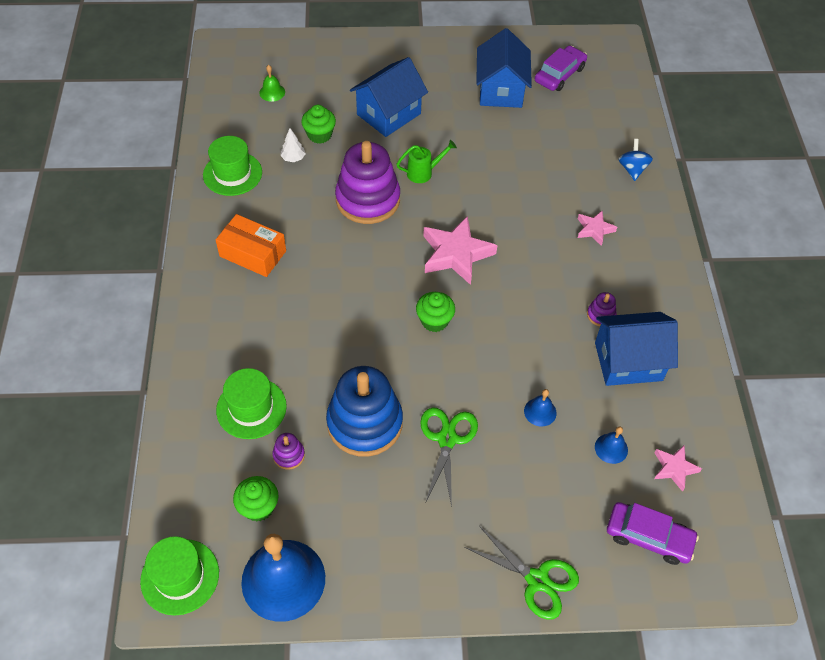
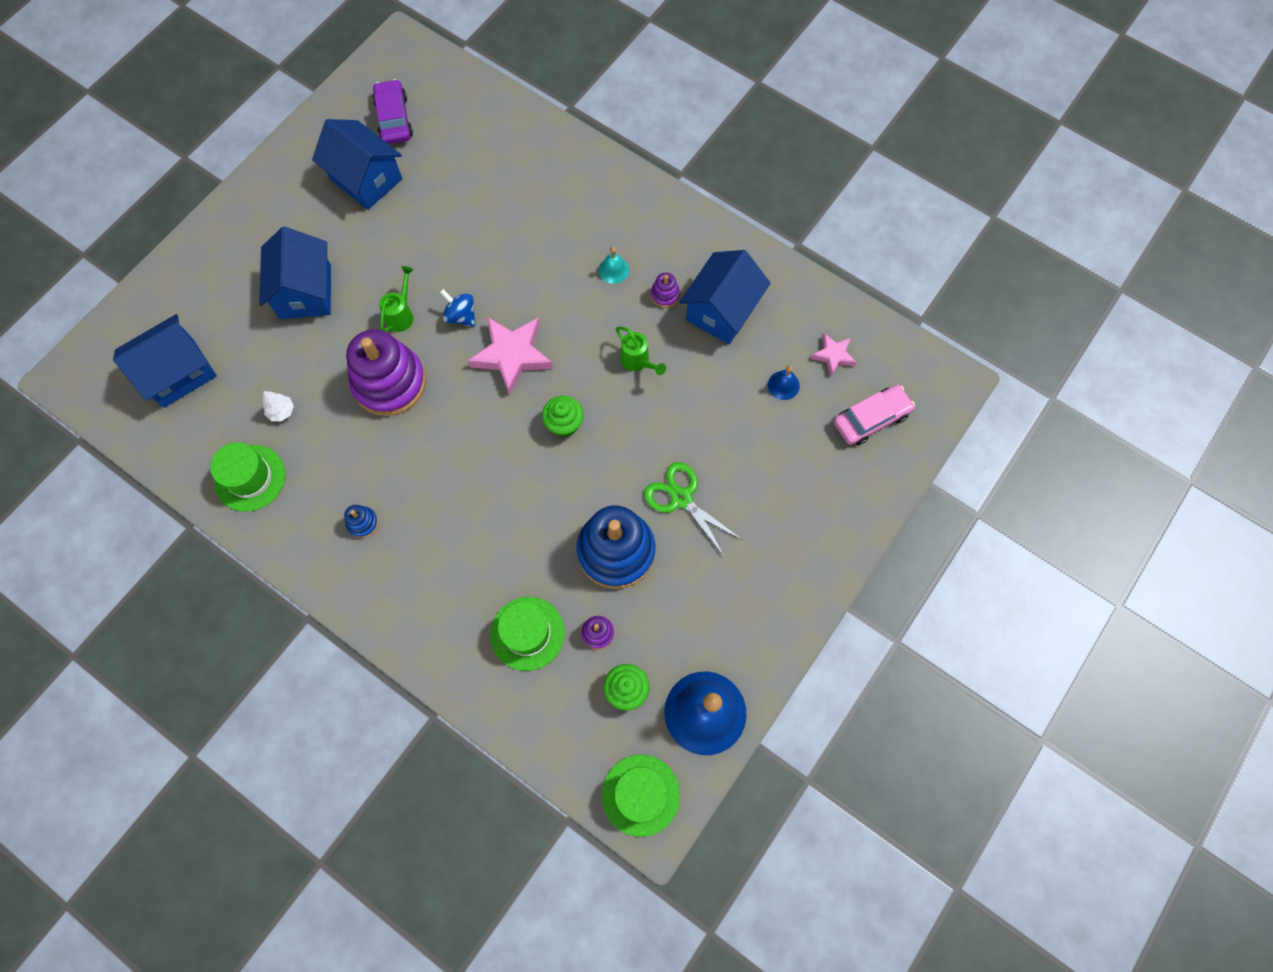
camera: 50 degrees left, 15 degrees up
(253, 253) = (362, 523): orange box -> blue stacking toy
(272, 92) = (178, 373): green bell -> blue house
(319, 135) = (274, 369): green cupcake -> none
(529, 334) = (637, 361): none -> green watering can
(537, 580) = (845, 523): green scissors -> none
(540, 412) = (713, 410): blue bell -> none
(585, 269) = (613, 270): none -> turquoise bell
(594, 229) = (581, 231): pink star -> none
(632, 169) = (547, 152): blue spinning top -> blue spinning top (461, 316)
(648, 537) = (871, 419): purple car -> pink car

